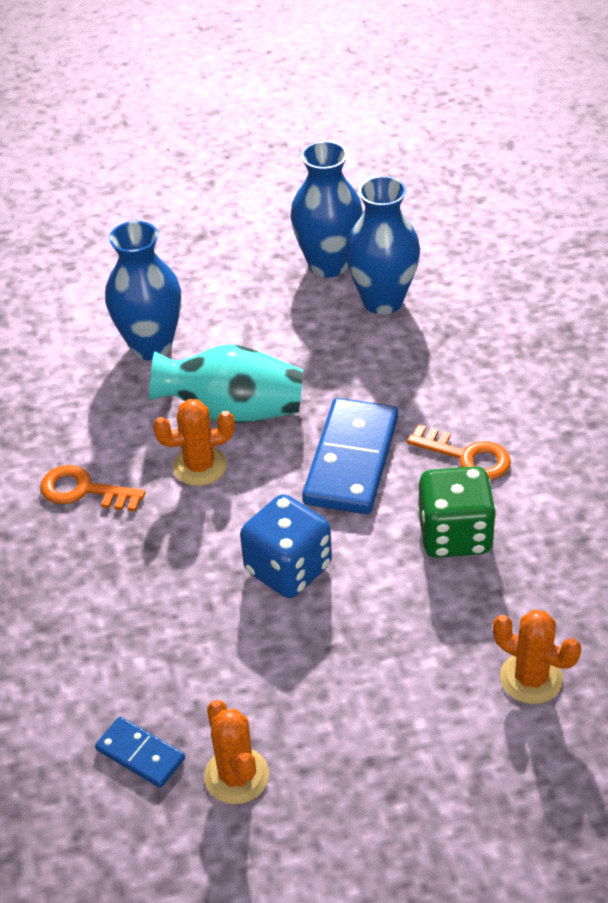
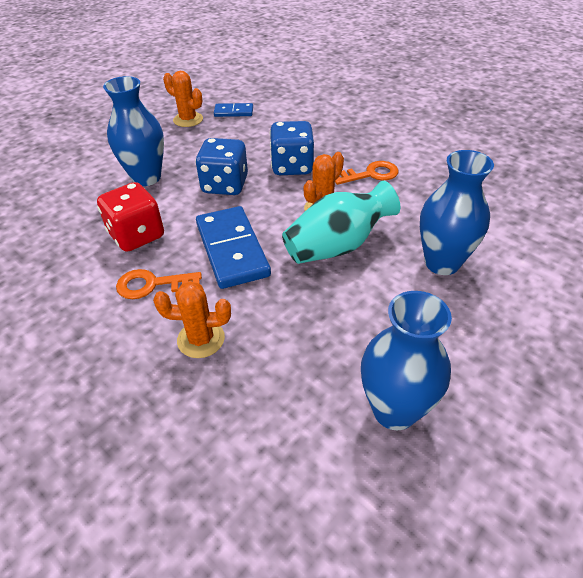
camera: 145 degrees right, 0 degrees up
(168, 558) = (292, 167): none -> blue dice
(382, 301) = (309, 391): blue vase -> blue vase (146, 178)
(455, 535) = (137, 235): green dice -> red dice
(531, 678) = (63, 191): orange cactus -> orange cactus (201, 339)

